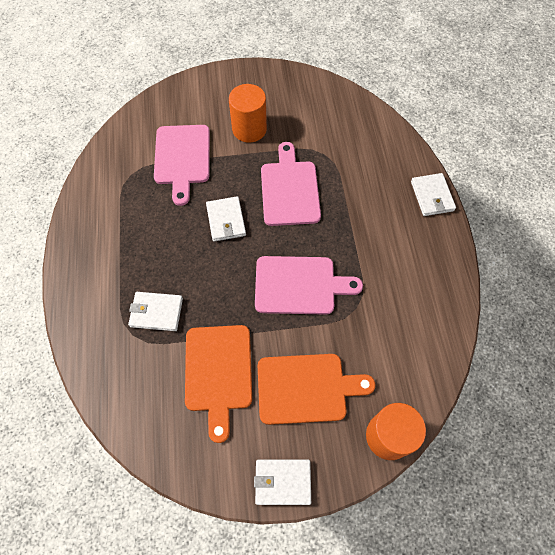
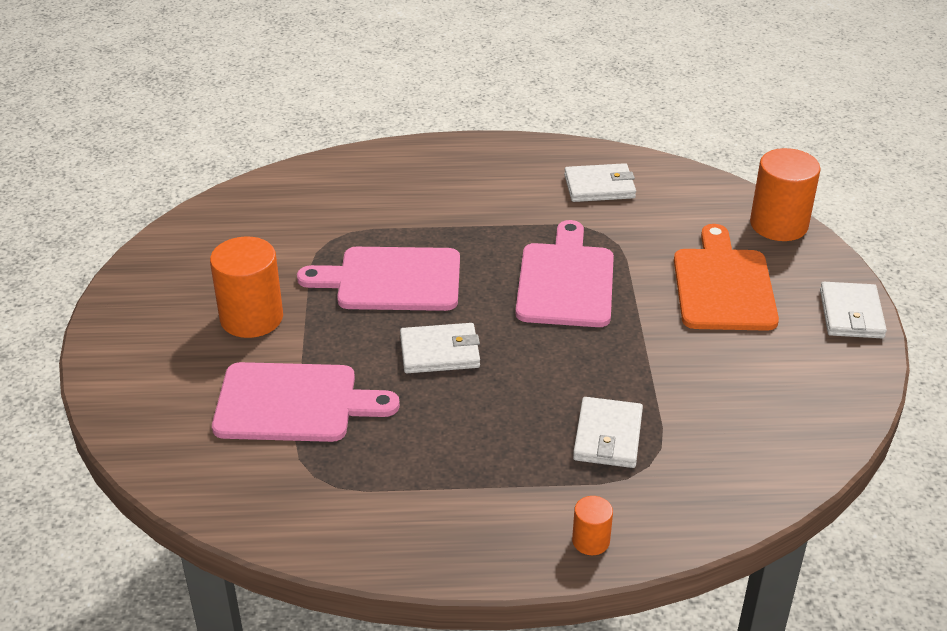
camera: 85 degrees left, 25 degrees down
(77, 304) = (591, 541): none -> orange cylinder
(218, 372) = (706, 368): orange cutting board -> none
(432, 196) = (431, 151): white wallet -> white wallet (599, 186)

